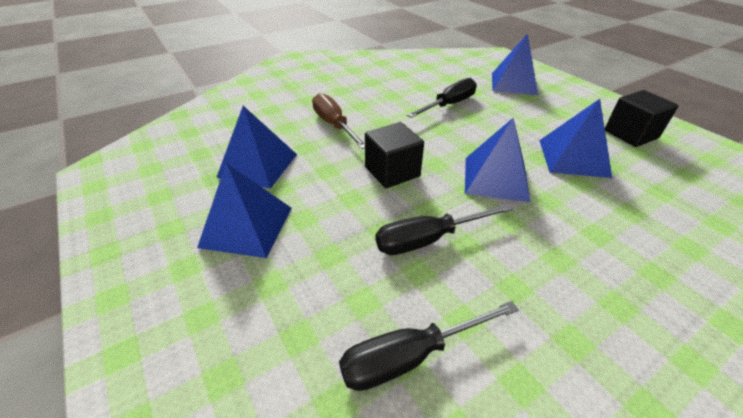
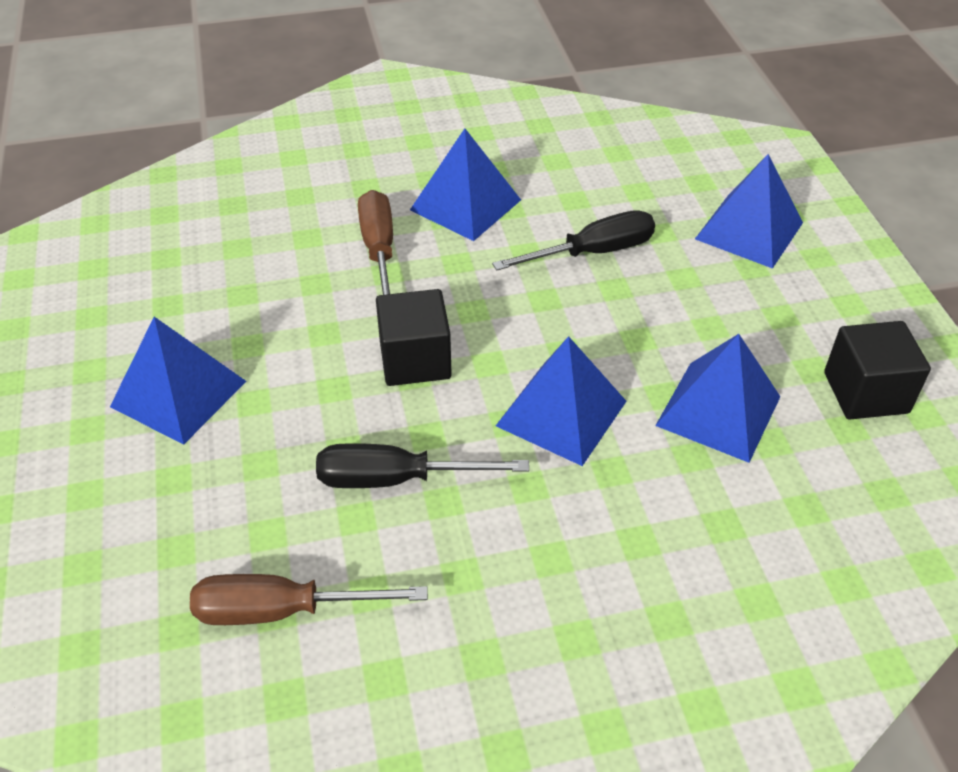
camera: 20 degrees right, 5 degrees up
(258, 165) = (234, 299): blue pyramid -> blue pyramid (465, 205)
(410, 356) = (283, 610): black screwdriver -> brown screwdriver

